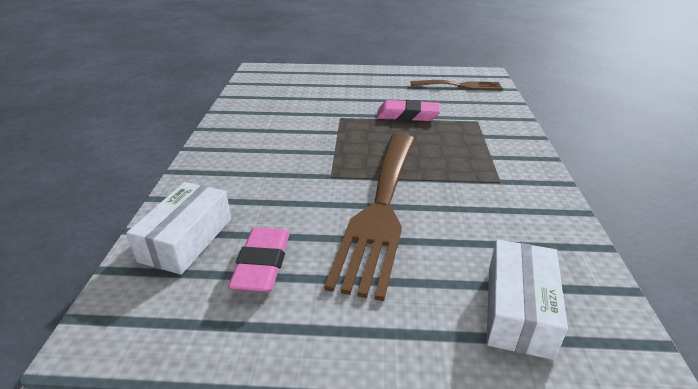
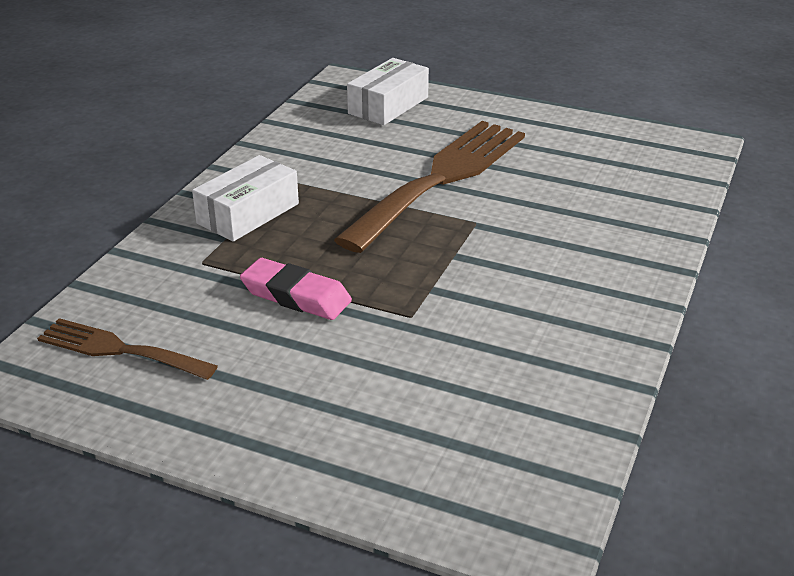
camera: 160 degrees left, 0 degrees up
(186, 239) = (646, 189): white box -> white box (248, 214)
(262, 264) = (572, 160): pink eraser -> none

